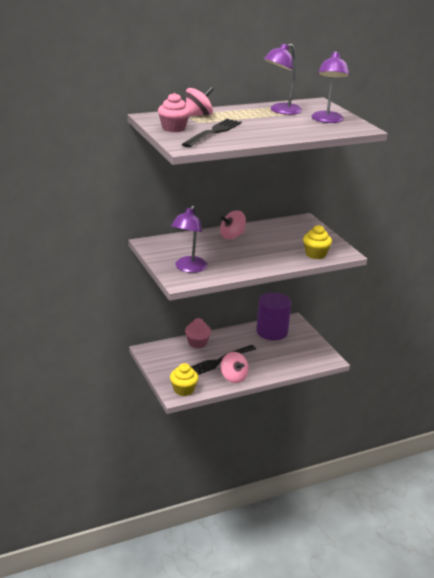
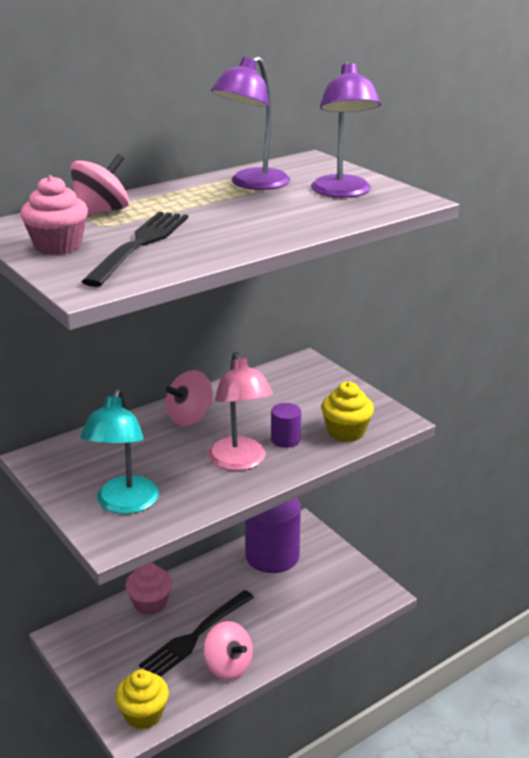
camera: 10 degrees left, 0 degrees up
(188, 268) = (124, 504): purple lamp -> turquoise lamp
(253, 259) = (240, 462): none -> pink lamp
(281, 253) = (285, 439): none -> purple cylinder

